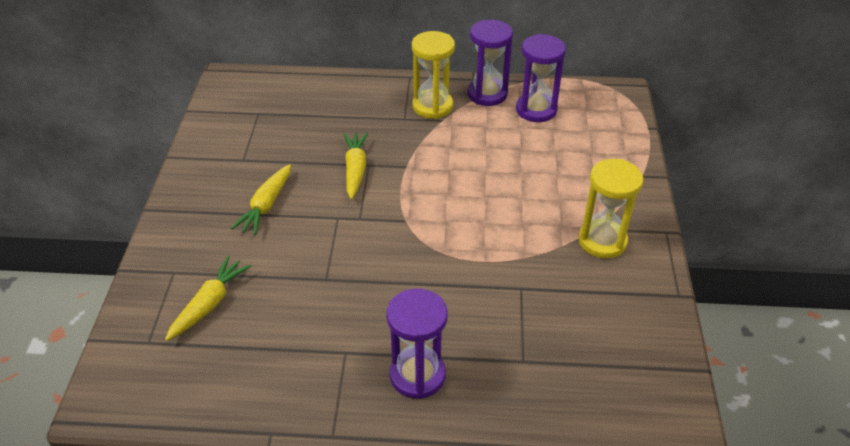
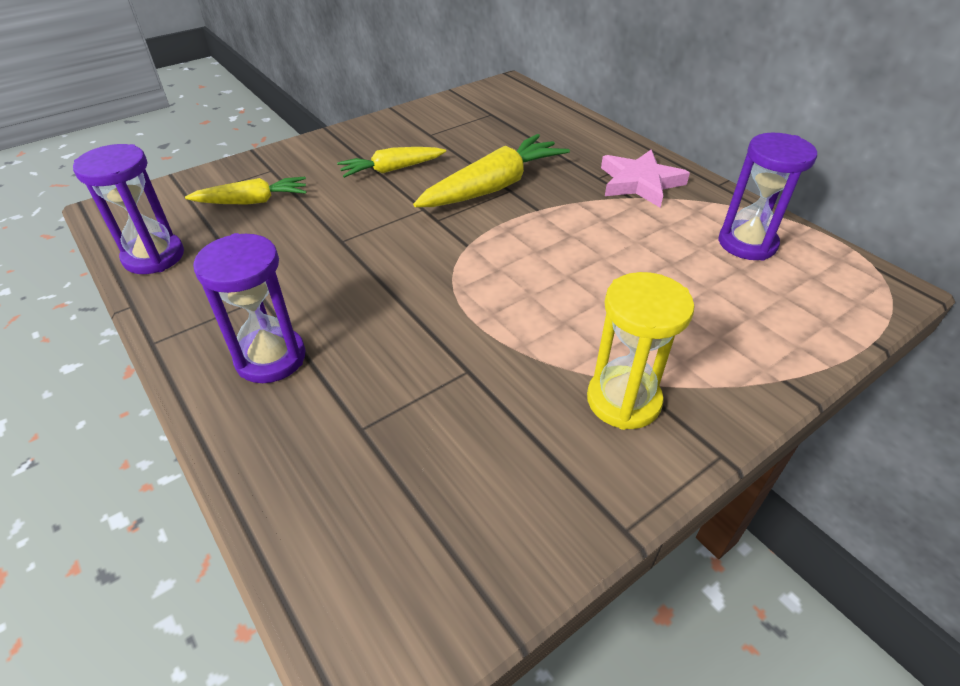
camera: 50 degrees right, 0 degrees up
(355, 170) = (493, 187): yellow carrot -> yellow carrot, size x1.61
(432, 106) = (640, 183): yellow hourglass -> pink star
(487, 94) = (713, 203): purple hourglass -> purple hourglass (154, 256)

